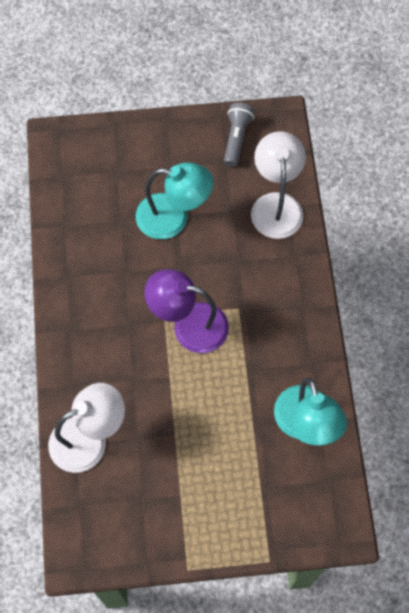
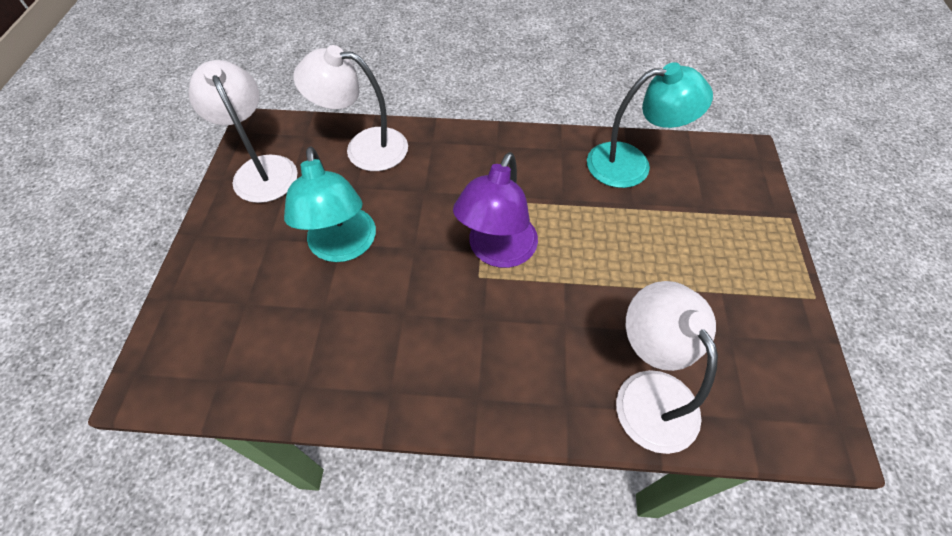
camera: 80 degrees left, 10 degrees down
(173, 218) = (343, 247): turquoise lamp -> turquoise lamp turned 150 degrees clockwise
(236, 138) = (261, 169): grey flashlight -> white lamp

